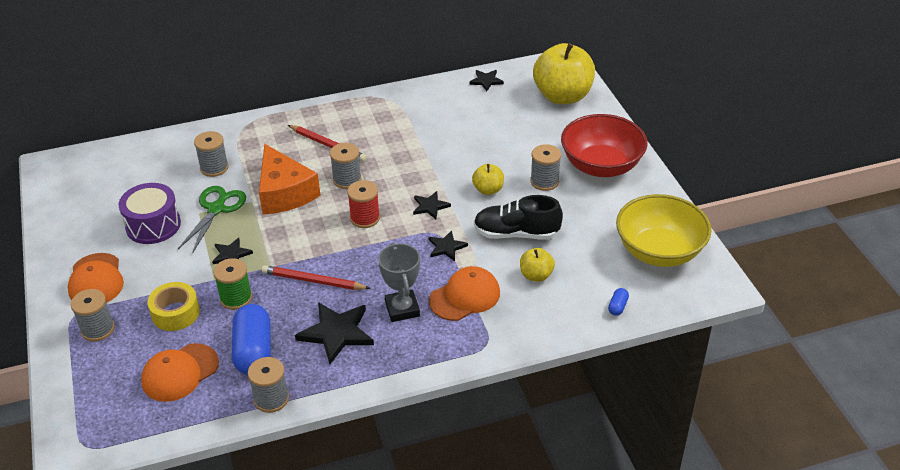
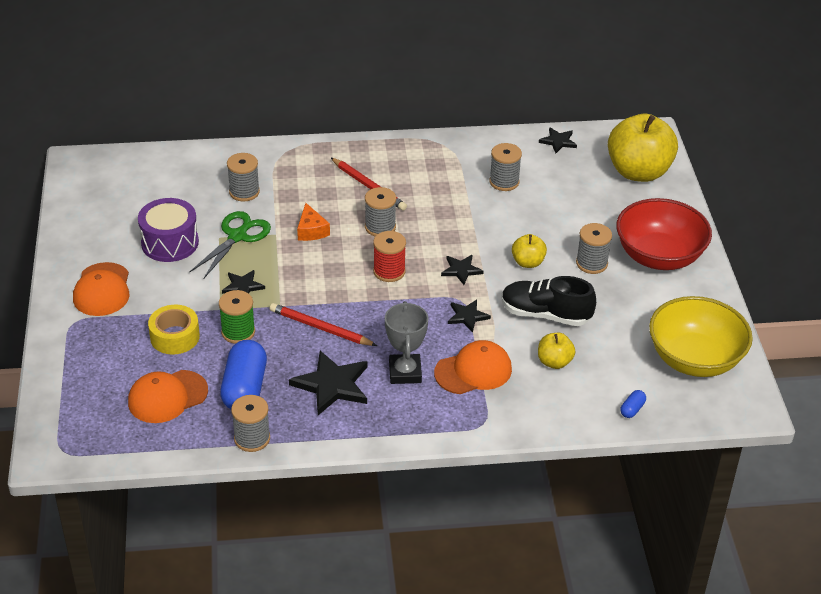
camera: 10 degrees right, 0 degrees up
(97, 329) = (95, 339): grey spool -> grey spool (504, 182)
(284, 193) = (311, 230): orange cheese -> orange cheese, size x0.50

